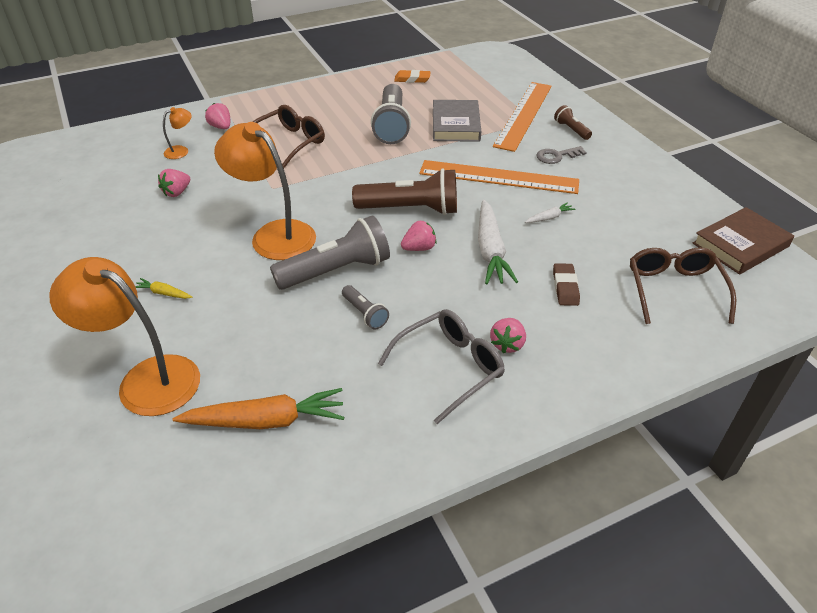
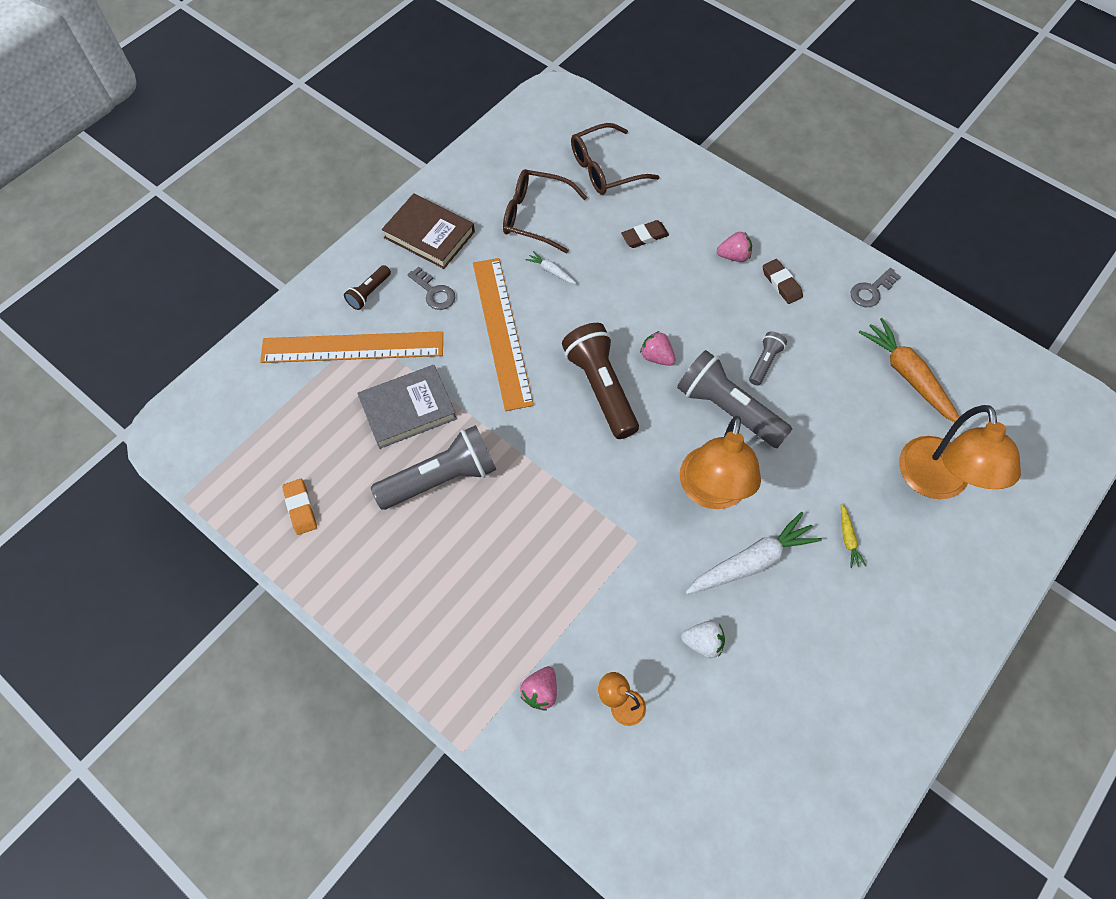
camera: 115 degrees left, 20 degrees up
(177, 192) = (703, 642): pink strawberry -> white strawberry
(289, 143) = (537, 577): brown glasses -> brown glasses (535, 216)
(392, 447) = (871, 291): none -> grey key
(449, 367) = (781, 283): grey glasses -> brown eraser
(490, 250) = (627, 301): white carrot -> white carrot (751, 562)
(740, 245) = (518, 136): brown book -> brown book (429, 235)

